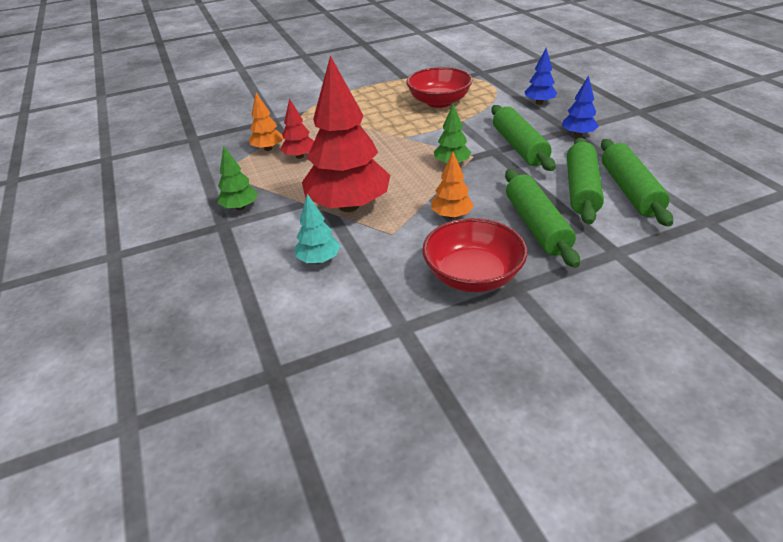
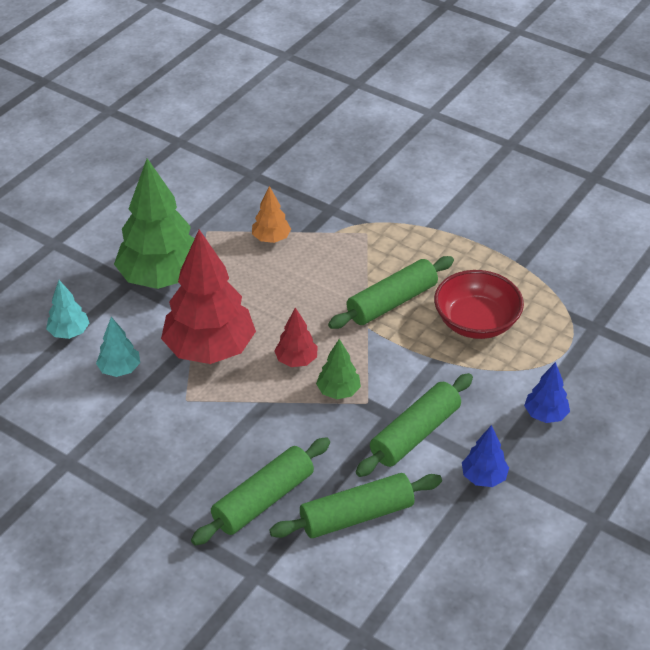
camera: 55 degrees right, 5 degrees up
(238, 277) = (69, 332): none -> turquoise tree
(240, 207) = (161, 277): green tree -> green tree, size x2.15
(299, 156) = (273, 269): red tree -> red tree (296, 360)
(451, 216) = (240, 430): orange tree -> none
(472, 276) = (157, 480): red bowl -> none
(629, 191) = (380, 558): green rolling pin -> green rolling pin (391, 302)

